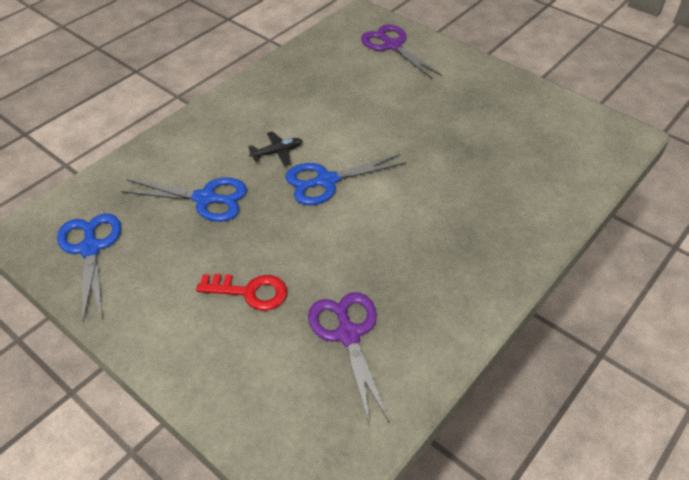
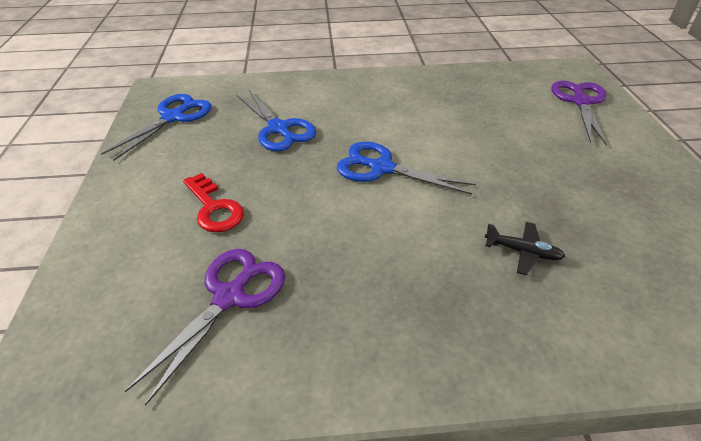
camera: 45 degrees right, 5 degrees down
(277, 152) = (372, 127): black plane -> black plane (523, 252)

